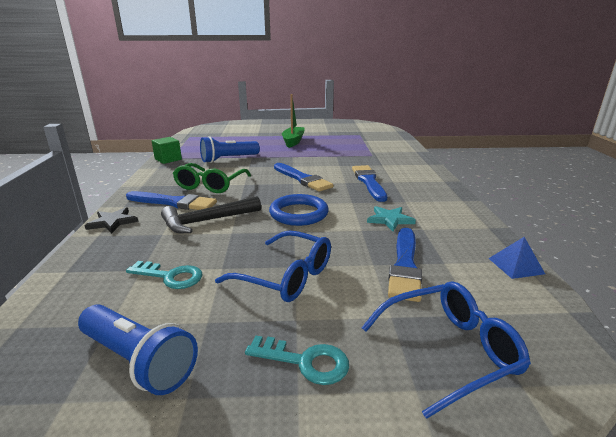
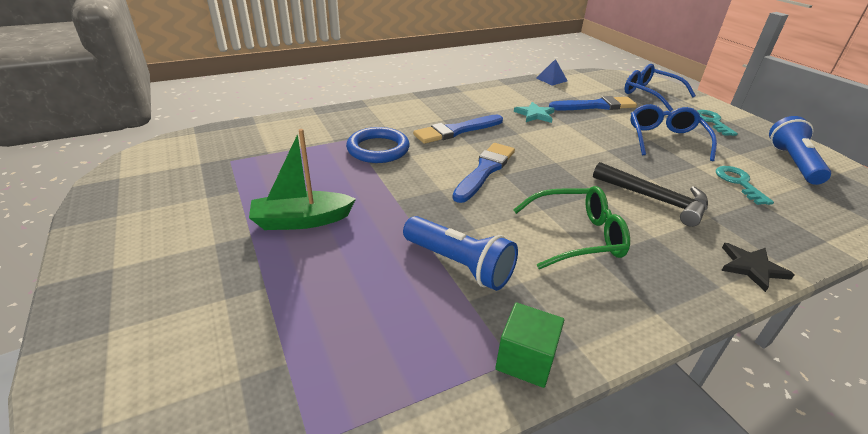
camera: 115 degrees left, 10 degrees up
(174, 202) = (655, 243): blue brush -> none
(299, 213) = (574, 154): blue ring -> blue ring (378, 149)

